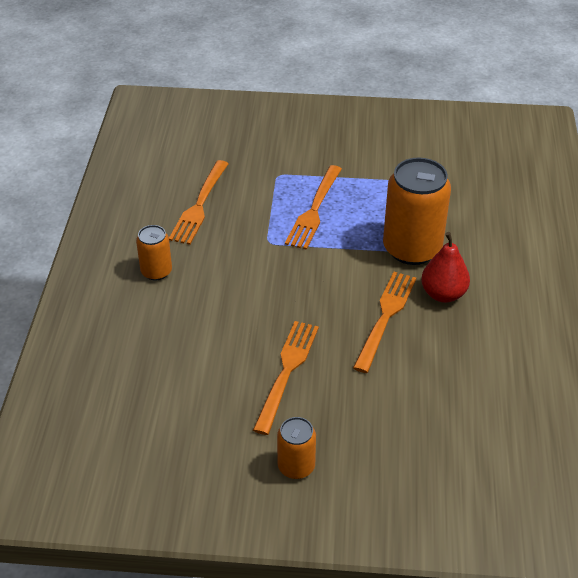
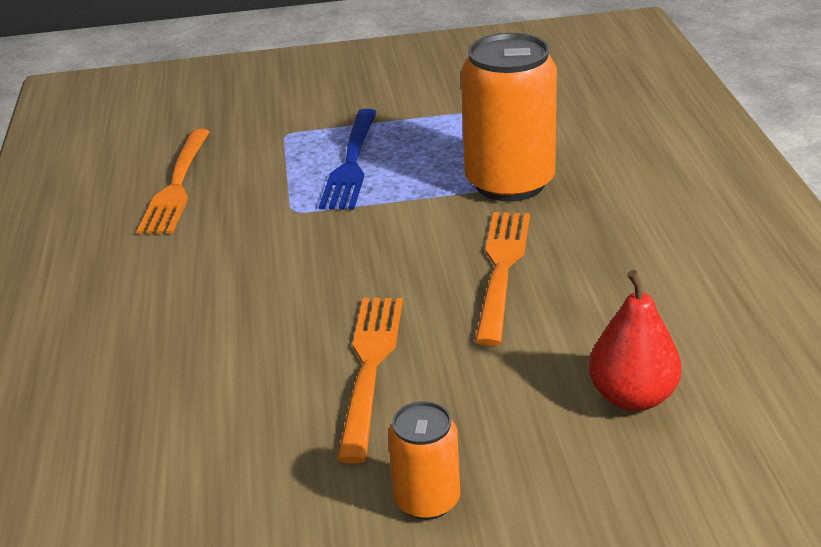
camera: 10 degrees left, 10 degrees down
(156, 271) = (125, 275): orange can -> none
(314, 210) = (351, 163): orange fork -> blue fork
(443, 294) = (577, 226): red pear -> red pear (632, 397)

